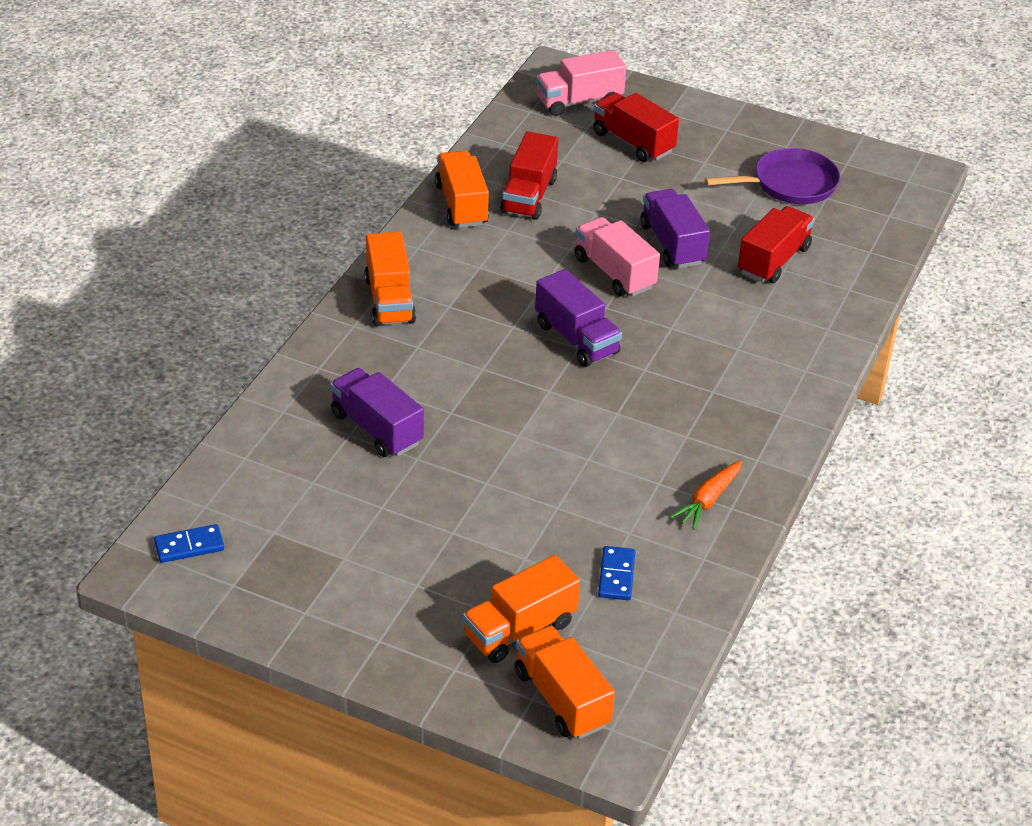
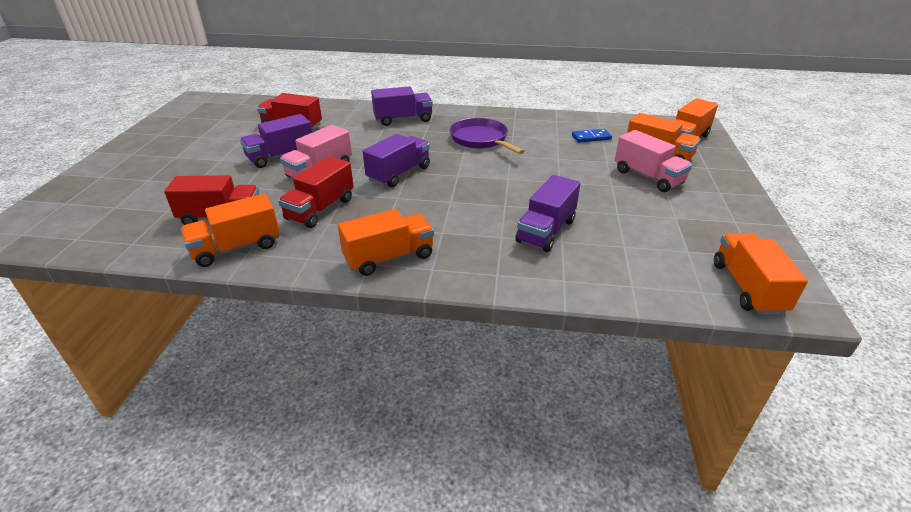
camera: 105 degrees left, 5 degrees down
(189, 546) = (747, 287): blue domino -> orange truck
(579, 101) = (66, 217): pink truck -> pink truck (648, 177)
(633, 142) = (143, 185): red truck -> red truck (320, 209)
(708, 500) = (514, 123): orange carrot -> none
(767, 375) = (403, 119): none -> purple truck
(789, 184) = (206, 129): purple pan -> purple pan (481, 139)

